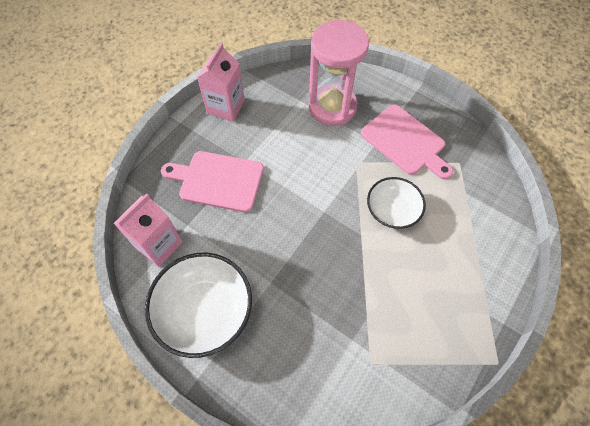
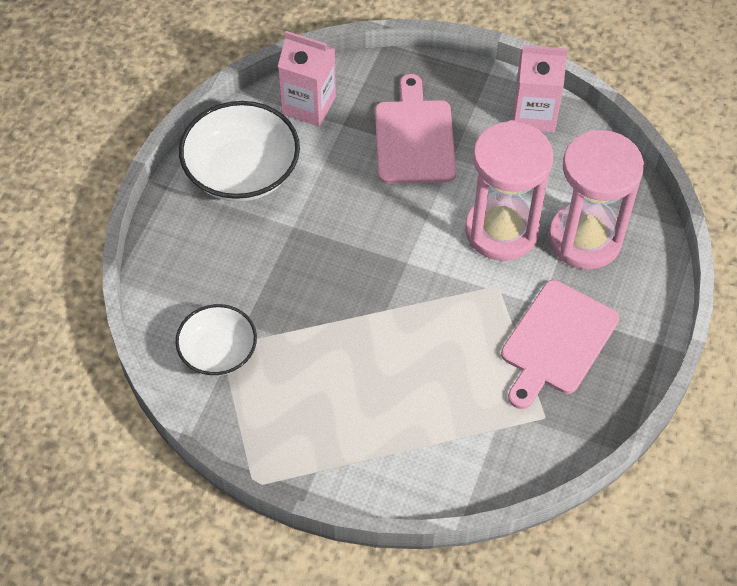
camera: 75 degrees right, 5 degrees down
(313, 149) = (501, 231): none -> pink hourglass
(392, 210) = (434, 341): white bowl -> white bowl (218, 351)

